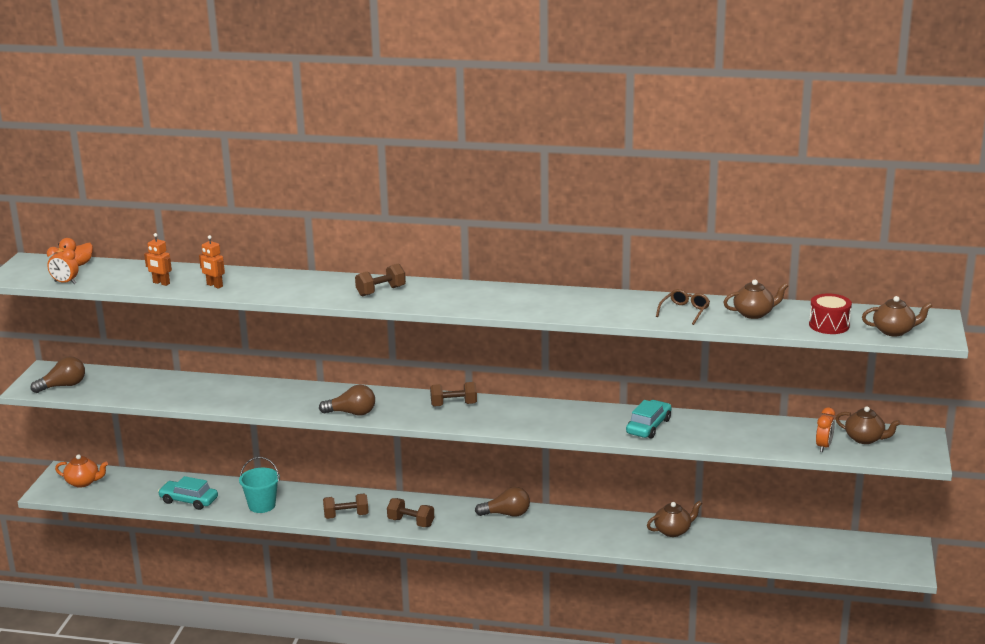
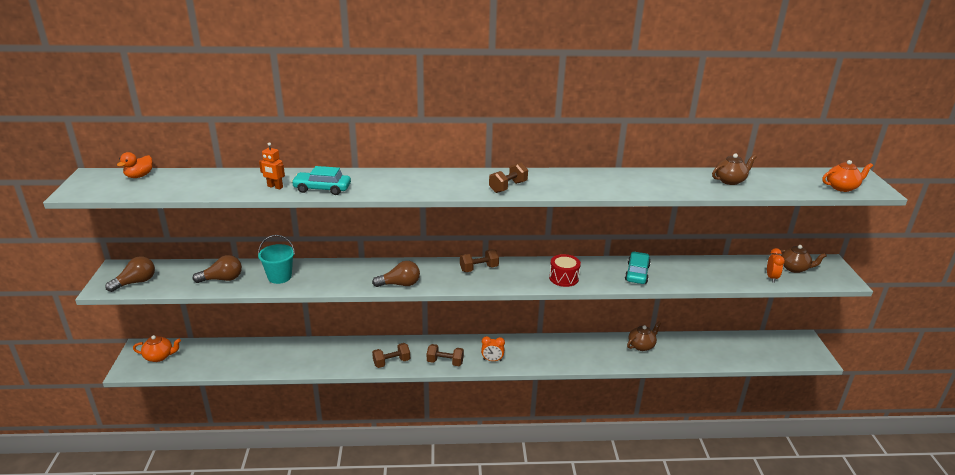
camera: 15 degrees left, 5 degrees up
(65, 282) = (131, 193): orange clock -> orange clock (492, 360)
(161, 283) = (224, 188): orange robot -> none
(189, 500) = (256, 363): turquoise car -> turquoise car (322, 189)
(262, 505) = (319, 361): turquoise bucket -> turquoise bucket (279, 277)
(381, 291) = (424, 182): brown dumbbell -> brown dumbbell (508, 187)
(506, 514) = (515, 346): brown light bulb -> brown light bulb (222, 279)
(684, 311) = (678, 183): brown glasses -> none
(829, 325) = (792, 186): red drum -> red drum (564, 278)
(894, 331) = (842, 187): brown teapot -> orange teapot

